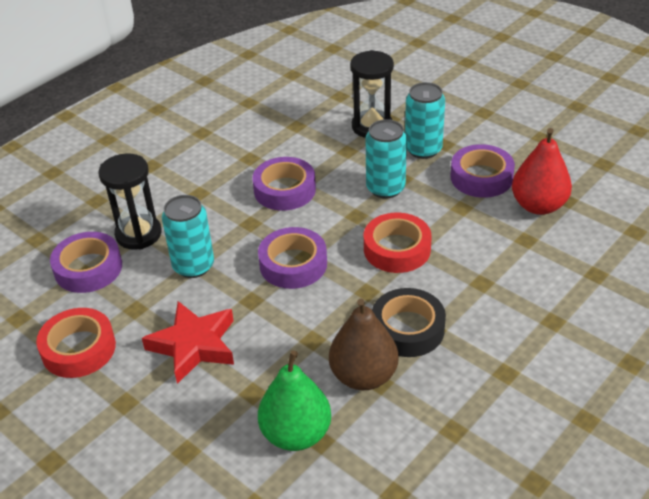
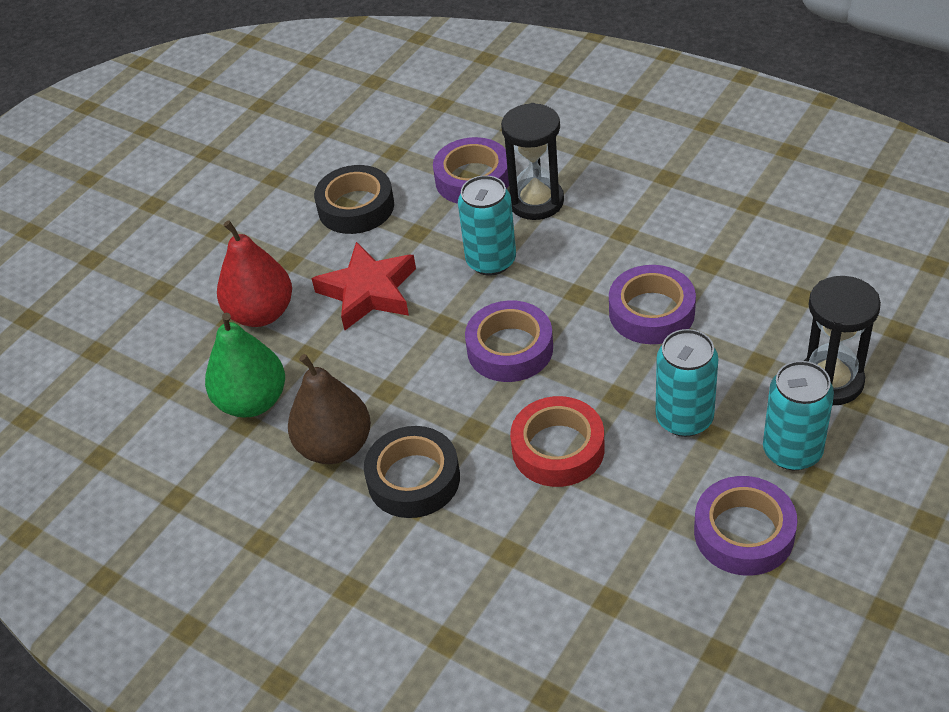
camera: 85 degrees right, 5 degrees up
(78, 349) = (356, 207): red tape -> black tape
(538, 205) = (693, 613): red pear -> red pear (261, 313)

